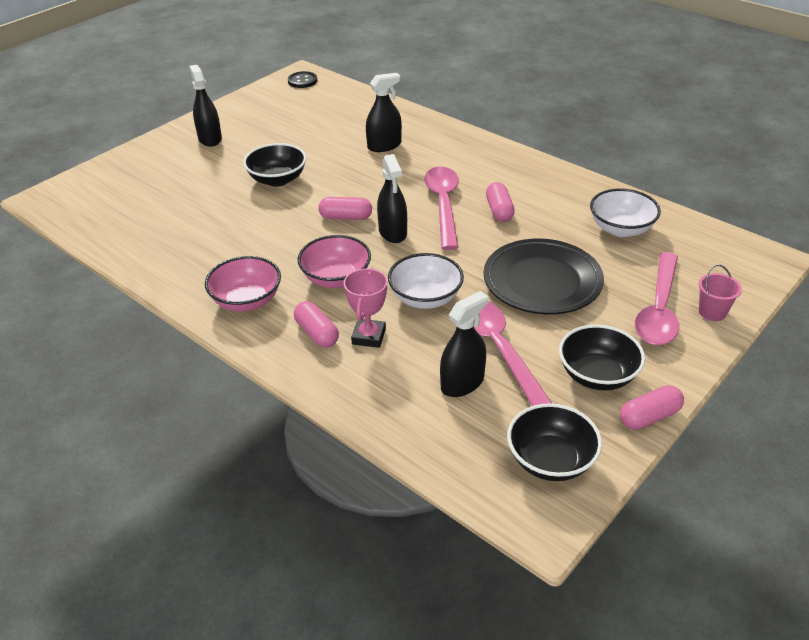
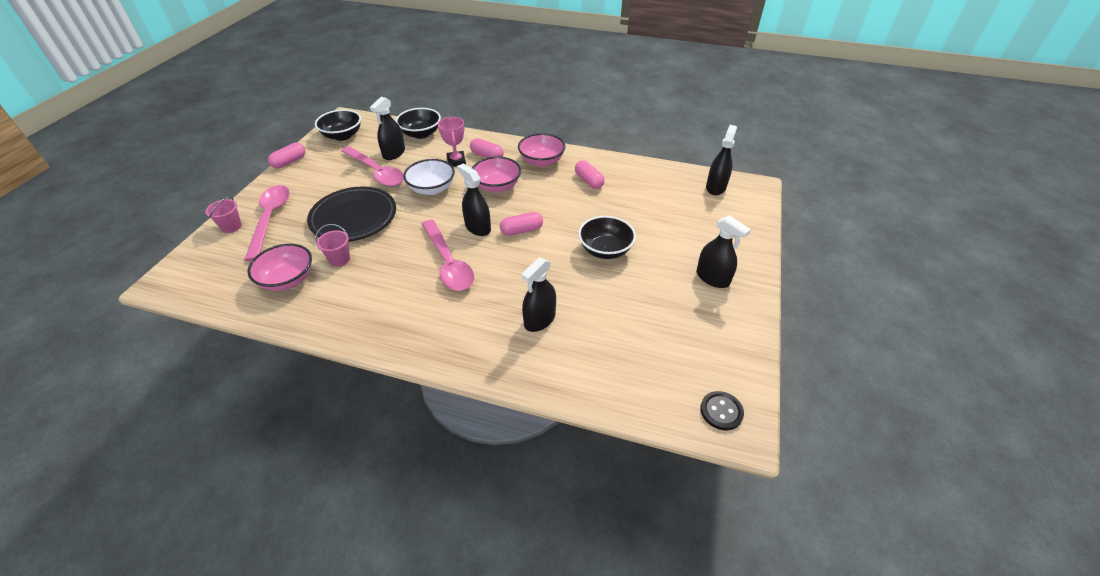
camera: 155 degrees right, 5 degrees up
(84, 208) = (715, 187): none -> black spray bottle
(499, 210) = (398, 270): pink capsule -> pink capsule (589, 181)
(563, 236) = (339, 259): none -> pink bucket
(597, 375) = (317, 173): black bowl -> black bowl (421, 134)
(621, 229) = (288, 280): white bowl -> pink bowl

